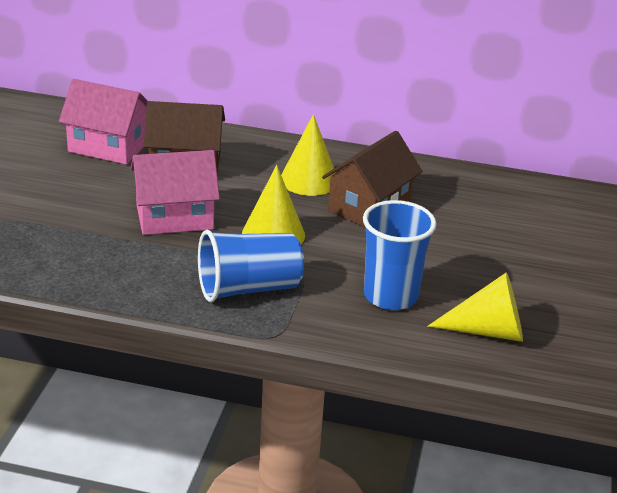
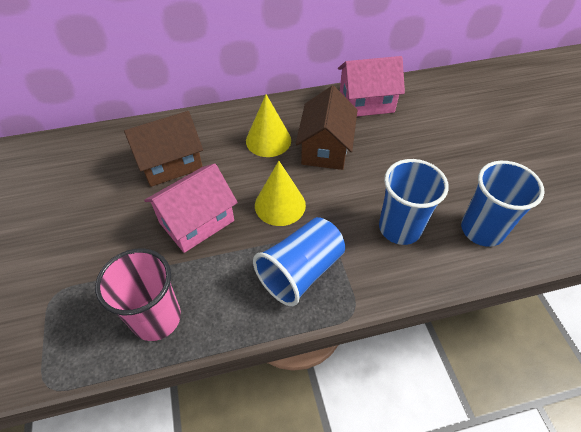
camera: 25 degrees left, 20 degrees up
(80, 269) = (156, 318): none -> pink cup
(108, 147) = (98, 170): pink house -> pink house (366, 102)
(488, 331) = (482, 230): yellow cone -> blue cup

